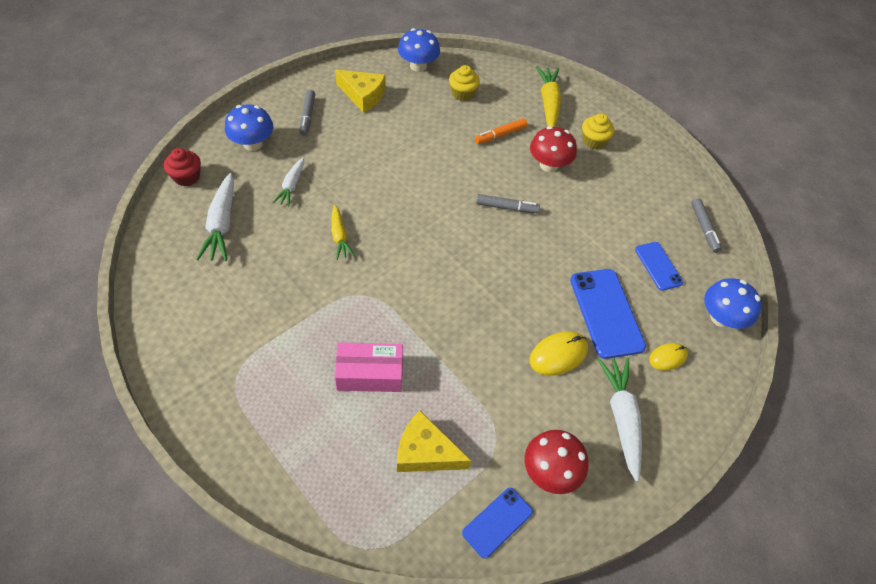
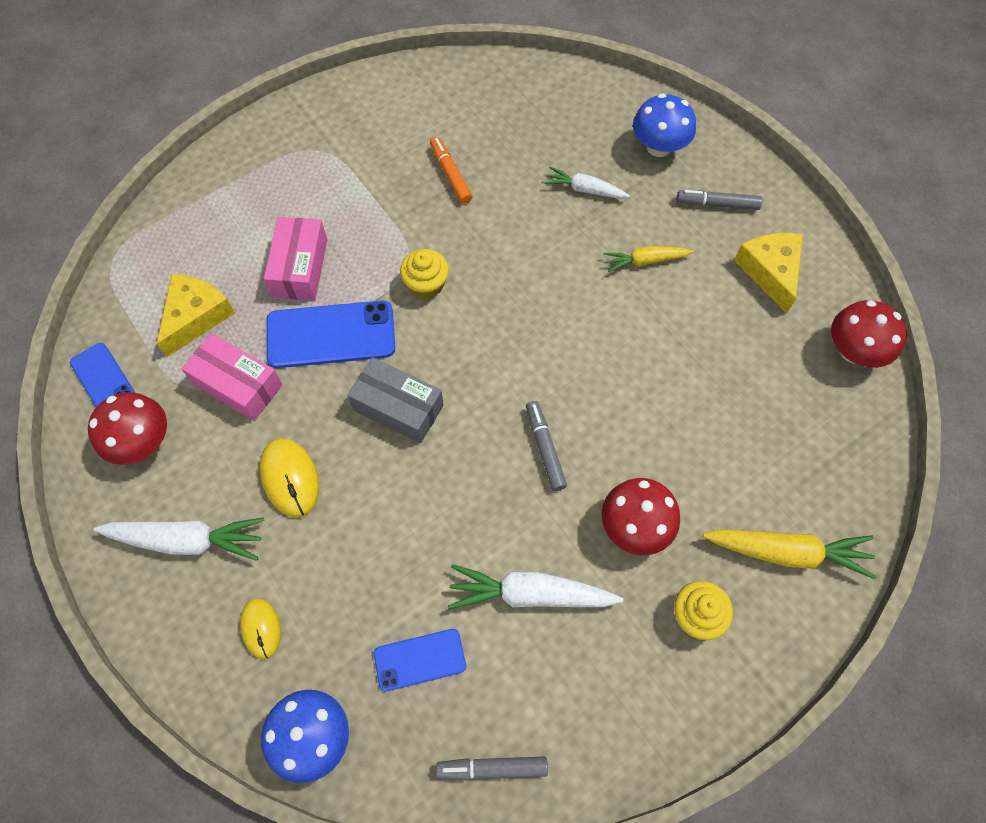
camera: 100 degrees right, 10 degrees up
(187, 177) = (598, 88): red cupcake -> none
(222, 224) = (523, 125): white carrot -> white carrot (530, 594)
(340, 236) = (499, 241): yellow carrot -> yellow carrot (645, 261)
(363, 95) = (770, 272): yellow cheese -> yellow cheese turned 135 degrees clockwise
(418, 66) = (853, 351): blue mushroom -> red mushroom
(462, 93) = (794, 412): yellow cupcake -> yellow cupcake (426, 284)
(487, 405) = (238, 384): none -> pink box
(490, 291) = (398, 407): none -> grey box
(500, 135) = (699, 459): orange marker -> orange marker (450, 174)
(506, 207) = (544, 448): grey marker -> grey marker turned 150 degrees clockwise
(606, 313) = (345, 556): blue phone -> blue phone (331, 334)

